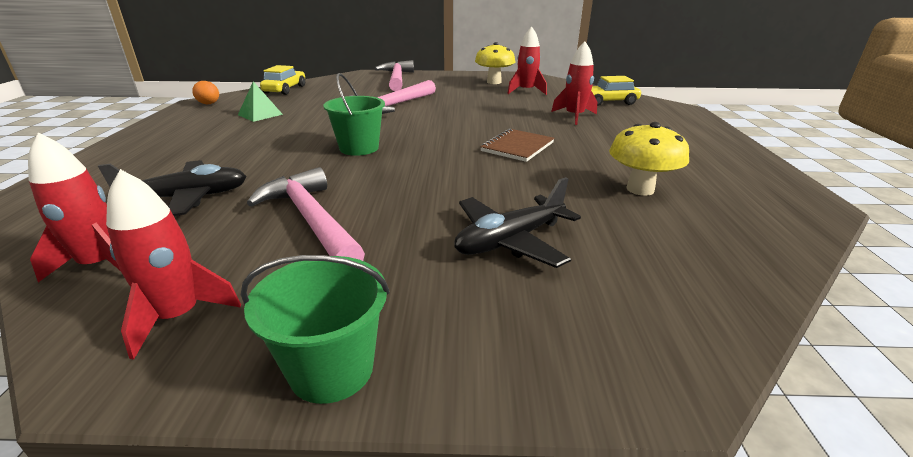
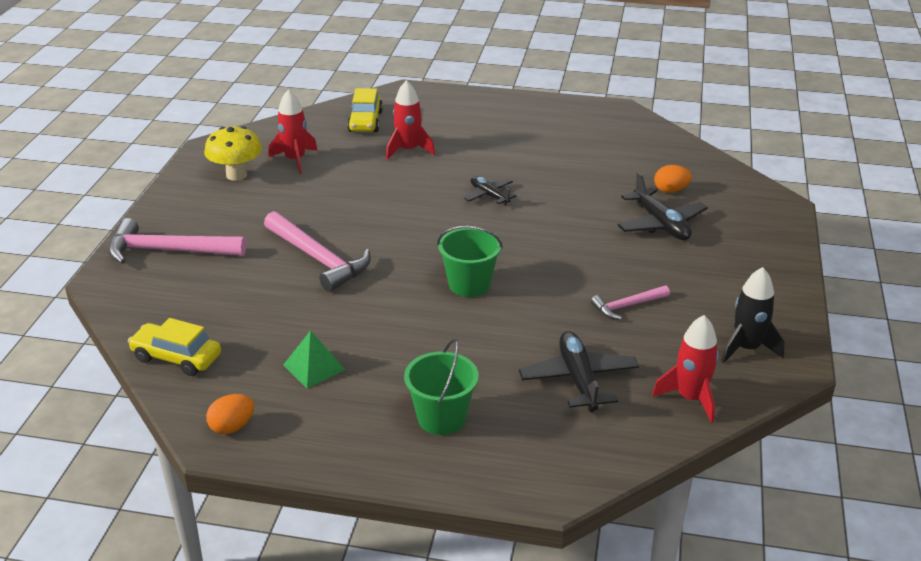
camera: 80 degrees left, 5 degrees up
(178, 316) = (746, 348): red rocket -> black rocket
(311, 220) = (627, 306): pink hammer -> pink hammer, size x0.55
(331, 369) = (783, 291): green bucket -> green bucket (441, 418)
(517, 147) = (489, 195): brown notebook -> black plane
(613, 248) = (670, 190): none -> orange egg
(640, 189) = (588, 160): yellow mushroom -> none

